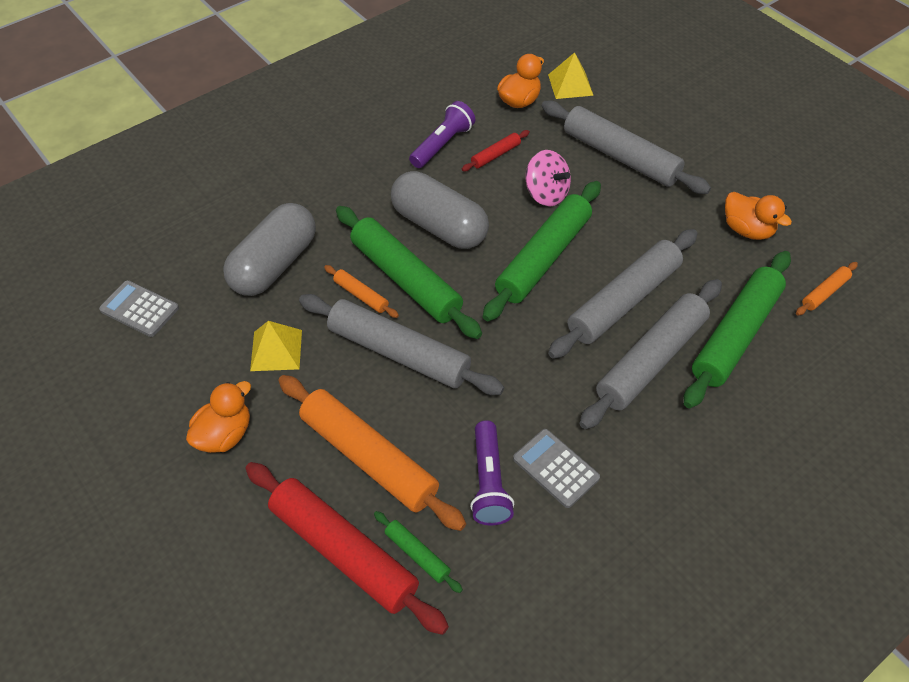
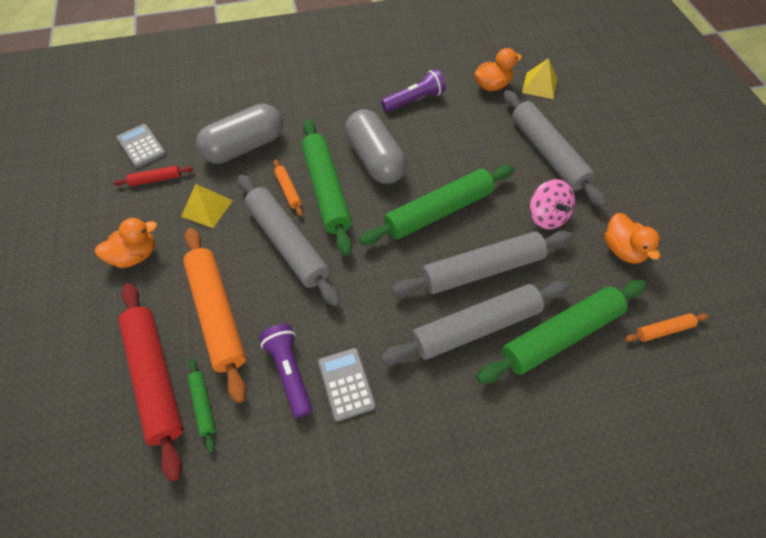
camera: 25 degrees right, 5 degrees up
(489, 482) = (289, 372): purple flashlight -> purple flashlight turned 135 degrees clockwise
(496, 155) = (449, 120): red rolling pin -> red rolling pin (156, 179)
(546, 194) = (470, 163): pink spinning top -> pink spinning top (546, 216)

